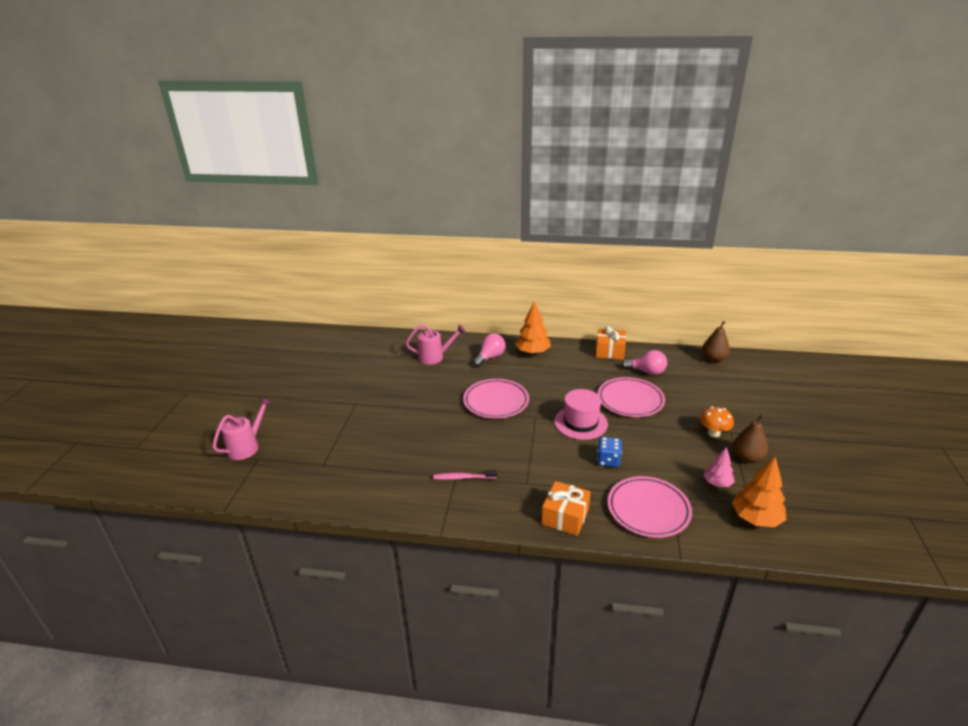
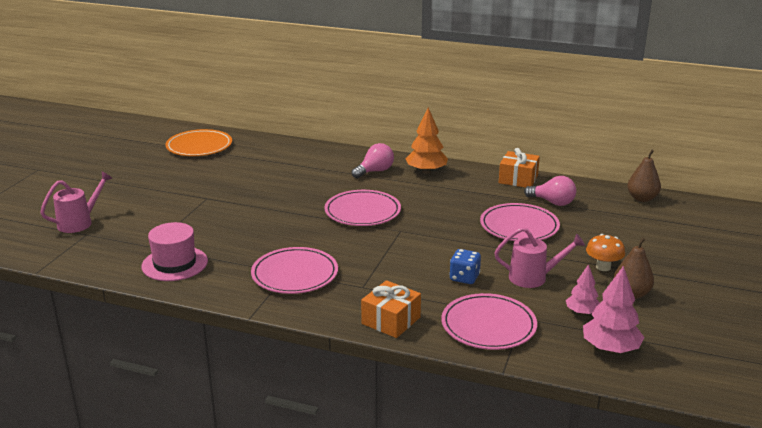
camera: 10 degrees right, 5 degrees down
(329, 348) = (199, 146): none -> orange plate
(435, 357) = (313, 165): pink watering can -> pink watering can (534, 278)
(463, 477) = (295, 274): pink toothbrush -> pink plate
(580, 422) = (450, 241): pink hat -> pink hat (175, 264)
(756, 518) = (610, 349): orange tree -> pink tree

